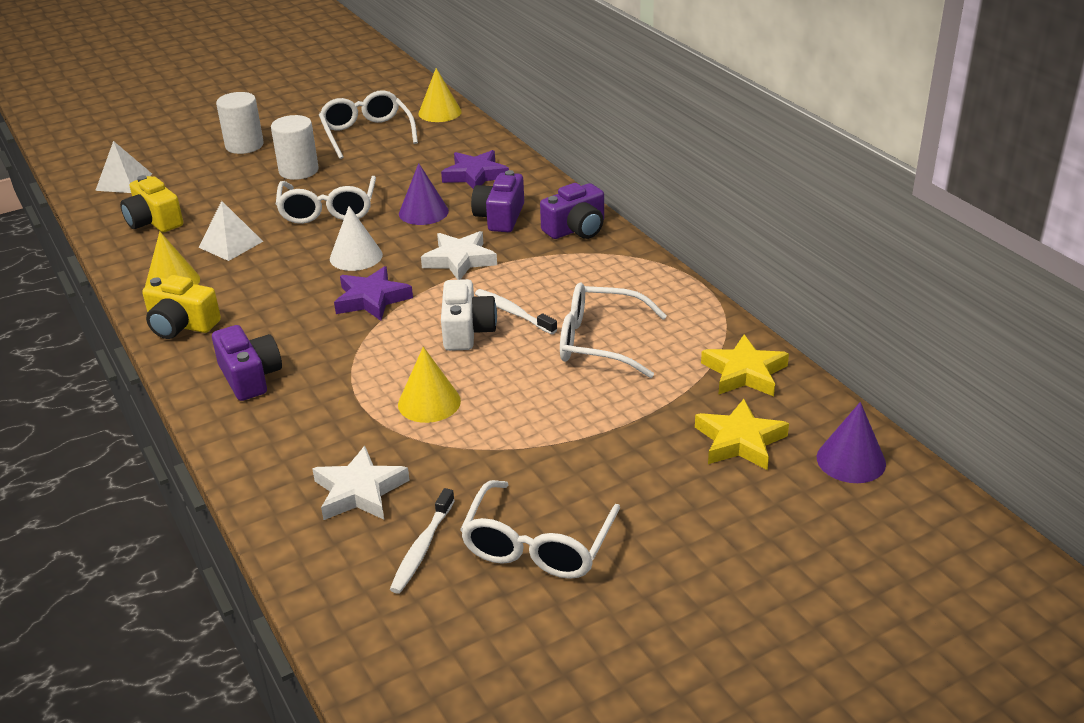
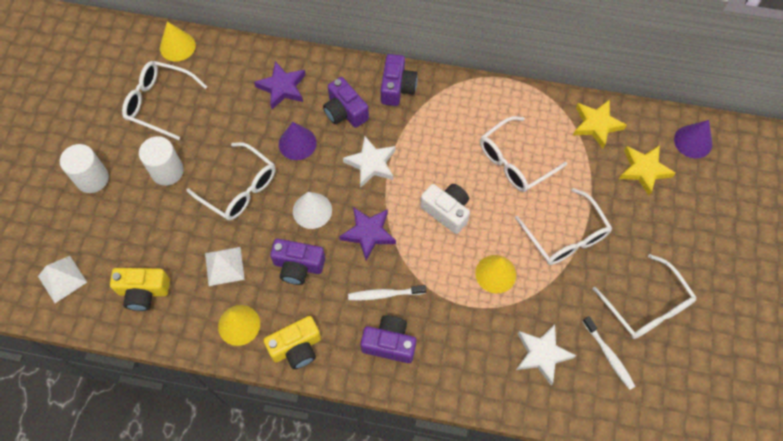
camera: 50 degrees left, 30 degrees up
(280, 280) = (298, 266): none -> purple camera
(513, 313) = (450, 178): white toothbrush -> white toothbrush (385, 294)
(550, 428) = (566, 236): none -> white glasses

